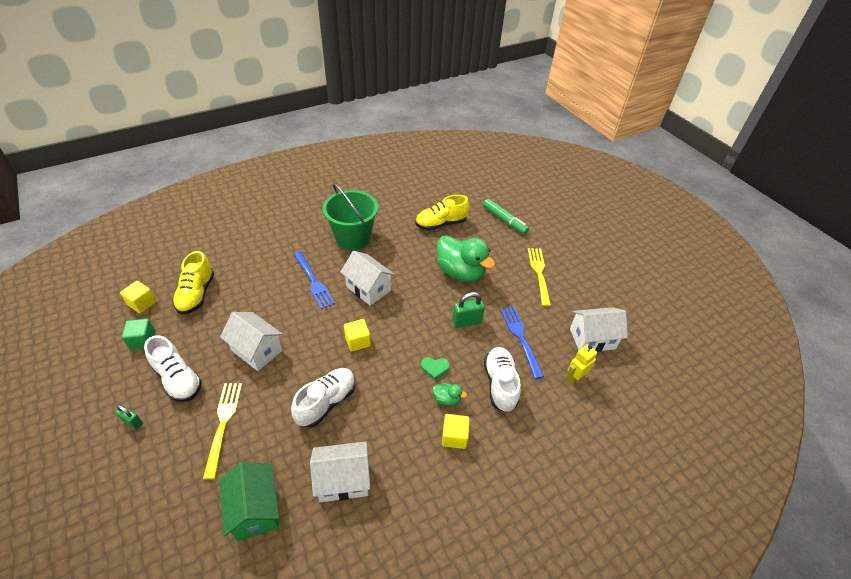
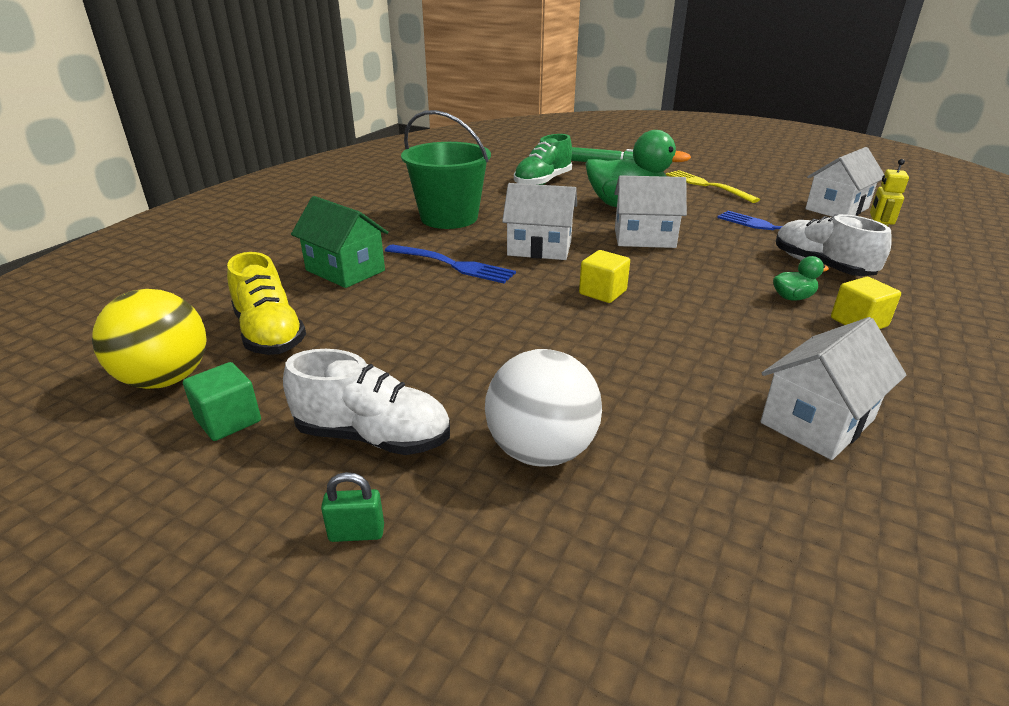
camera: 30 degrees left, 15 degrees down
(142, 303) = (166, 379): yellow cube -> yellow ball
(223, 424) = (541, 451): yellow fork -> white ball
(255, 509) = (762, 523): green house -> green house (345, 270)
(257, 350) = (469, 352): white house -> white house (644, 238)
(326, 402) = (659, 359): white shoe -> none
(435, 368) = (734, 280): green heart -> none
(441, 224) = (543, 182): yellow shoe -> green shoe
(466, 321) = (700, 236): green padlock -> none

